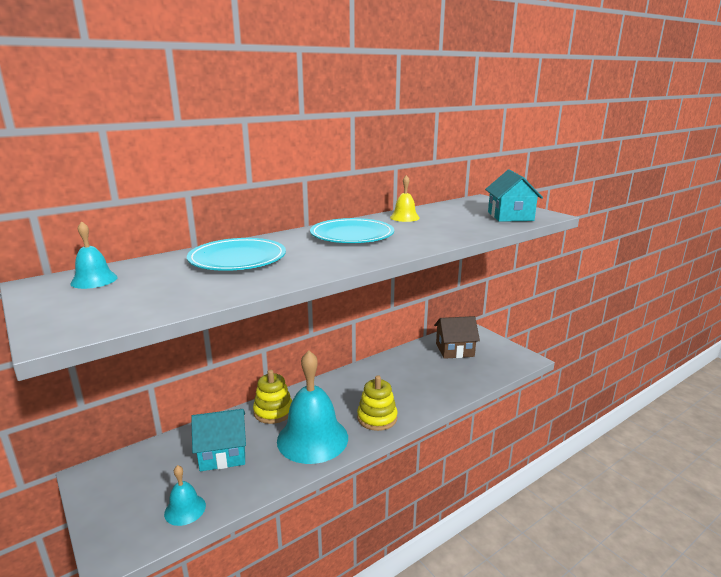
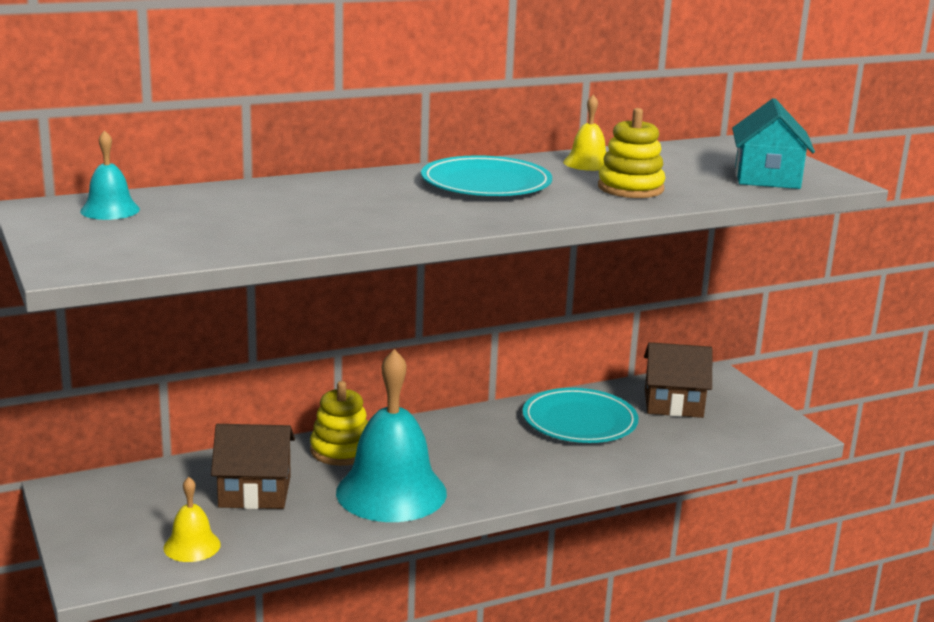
camera: 10 degrees right, 0 degrees up
(185, 509) = (192, 546): turquoise bell -> yellow bell
(223, 454) = (254, 492): turquoise house -> brown house
(237, 259) = (304, 201): turquoise plate -> turquoise plate (579, 421)
(377, 418) = (500, 480): yellow stacking toy -> yellow stacking toy (630, 188)

